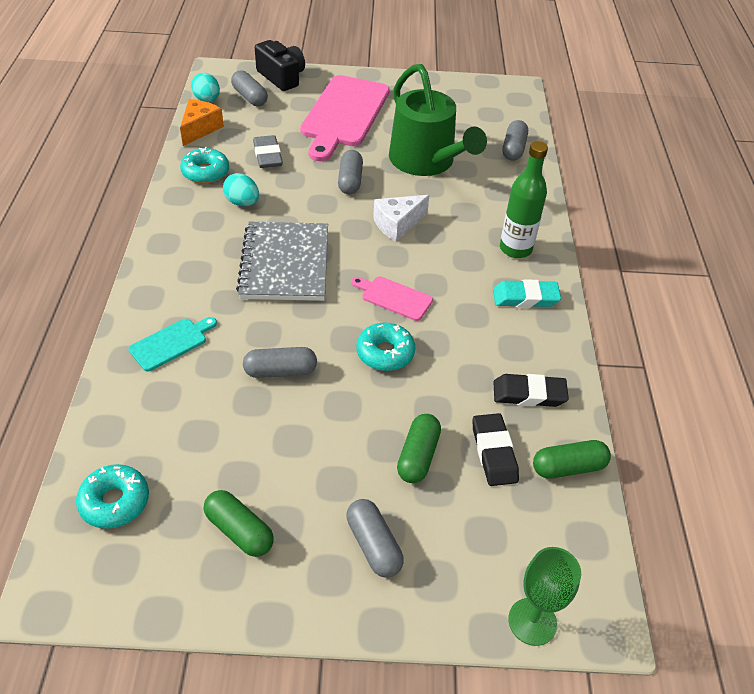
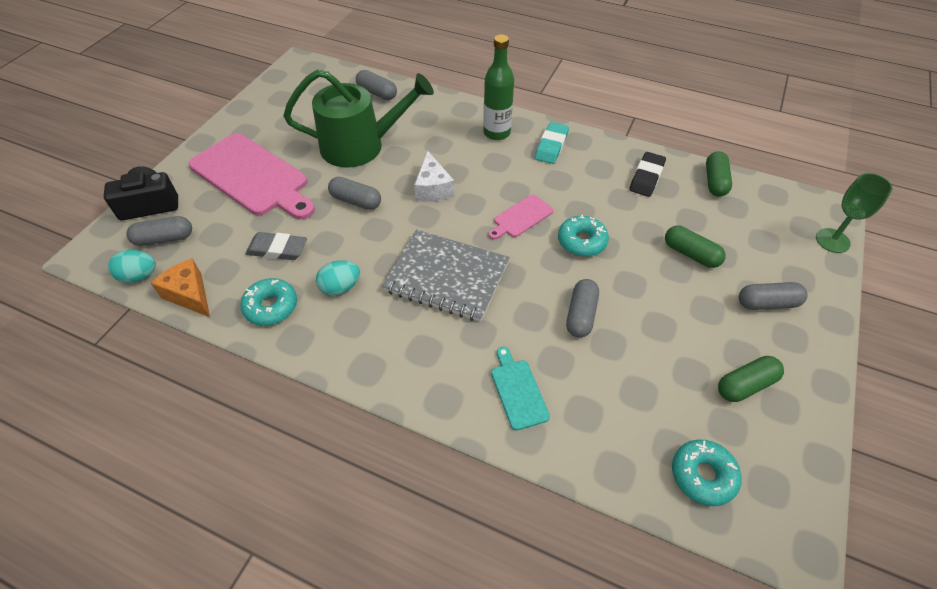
camera: 65 degrees left, 5 degrees up
(494, 452) = (695, 213): black eraser -> none

